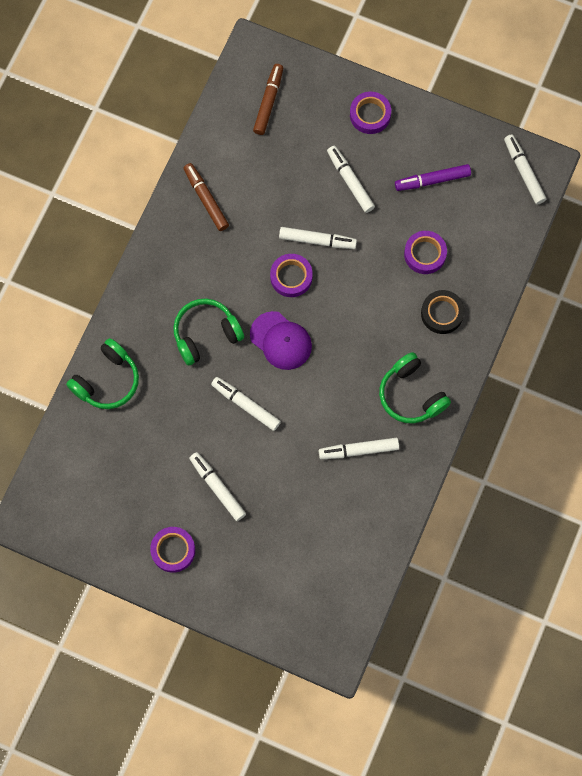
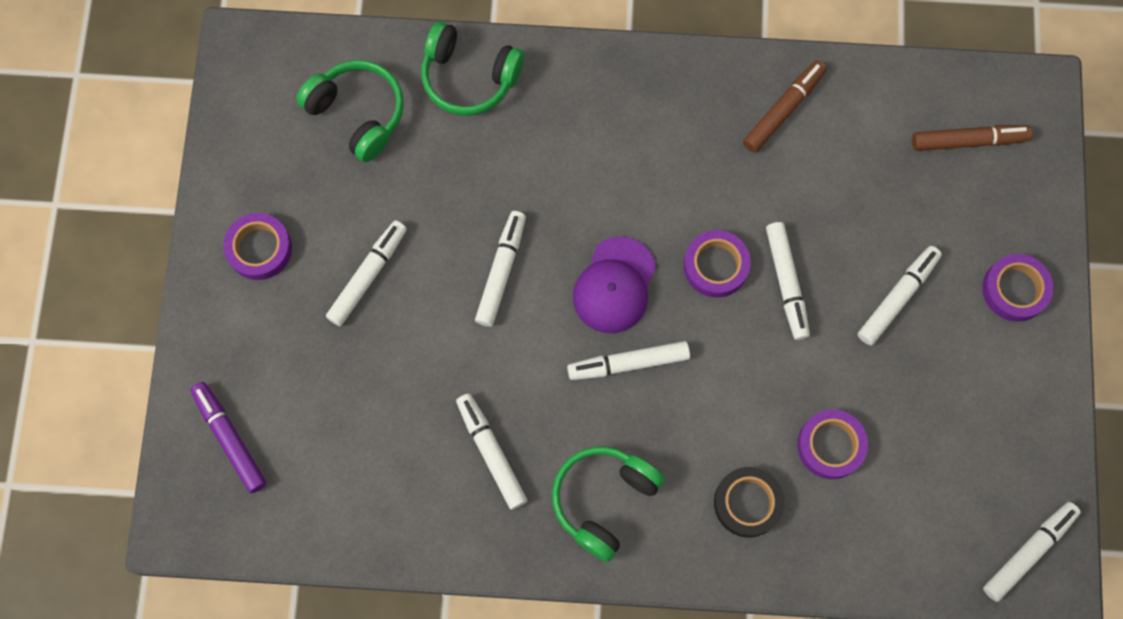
camera: 70 degrees right, 0 degrees up
(206, 334) = (584, 181): green headphones -> green headphones (357, 114)
(333, 350) = (628, 363): none -> white marker
(432, 180) = (952, 417): purple marker -> purple marker (230, 439)

